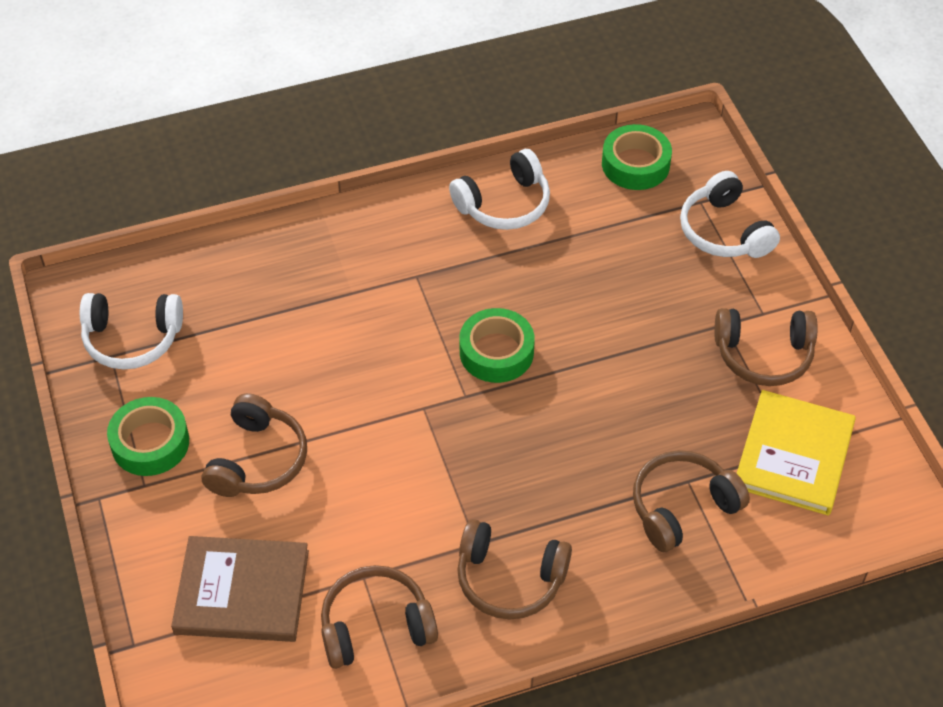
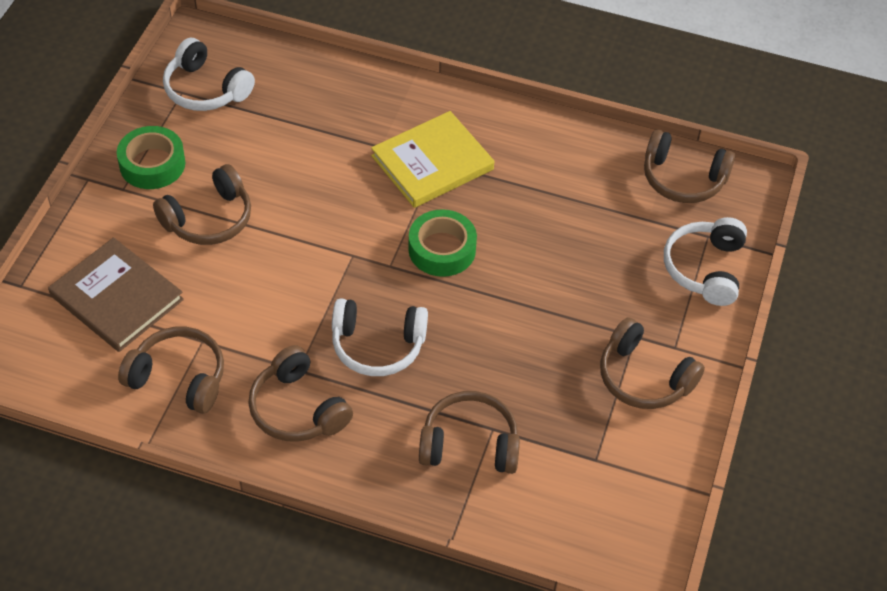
camera: 35 degrees right, 0 degrees up
(504, 204) = (551, 149): white headphones -> white headphones (377, 345)
(635, 164) = (683, 179): green tape -> brown headphones
(793, 455) = (592, 464): yellow book -> yellow book (432, 162)

